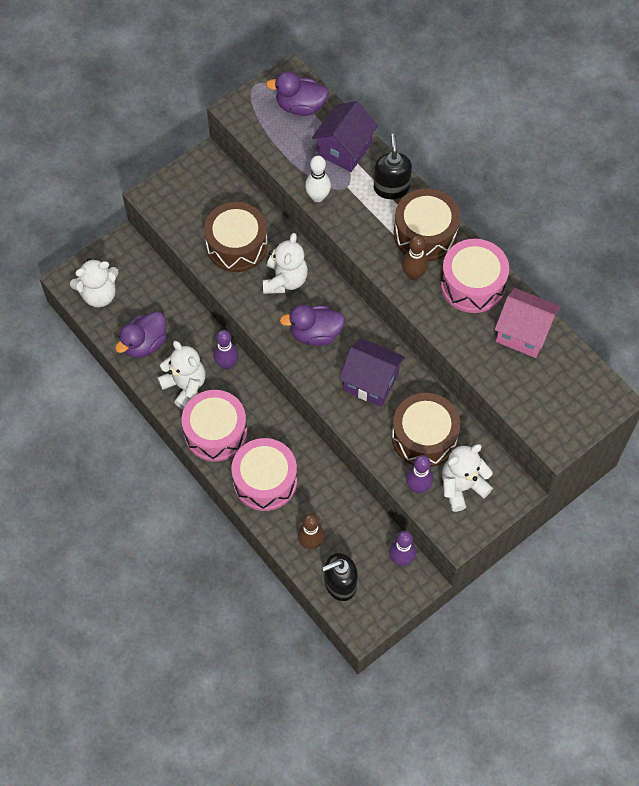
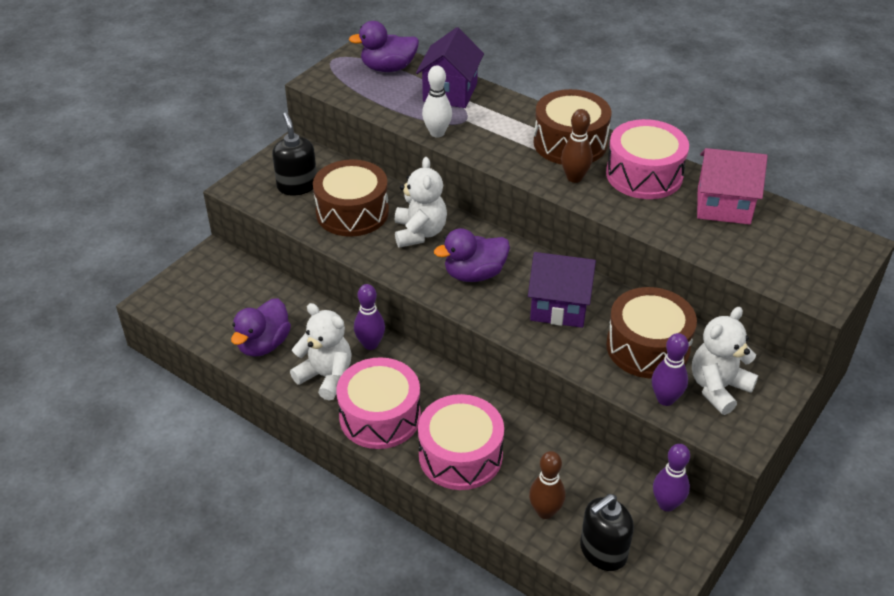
camera: 15 degrees left, 20 degrees down
(99, 295) = (194, 307): white teddy bear -> none
(391, 188) = (515, 113): black soap dispenser -> black soap dispenser (297, 186)

